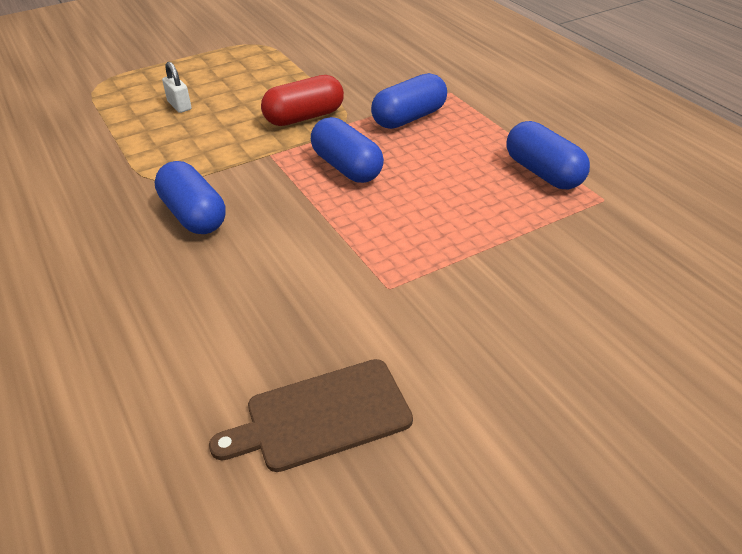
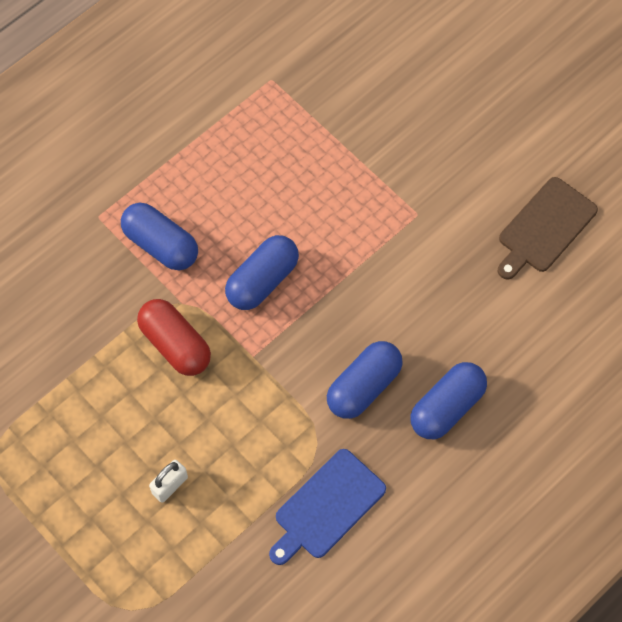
camera: 105 degrees left, 25 degrees up
(93, 178) = (326, 507): none -> blue cutting board
(321, 416) = (544, 228): brown cutting board -> brown cutting board turned 75 degrees clockwise
(543, 173) = (240, 123): blue capsule -> blue capsule (447, 407)

